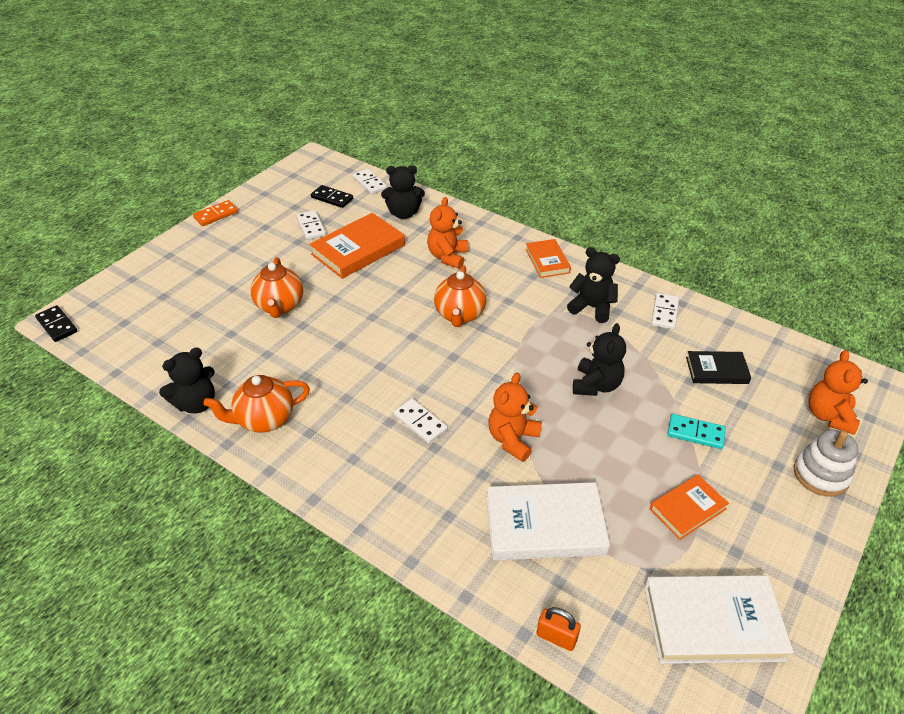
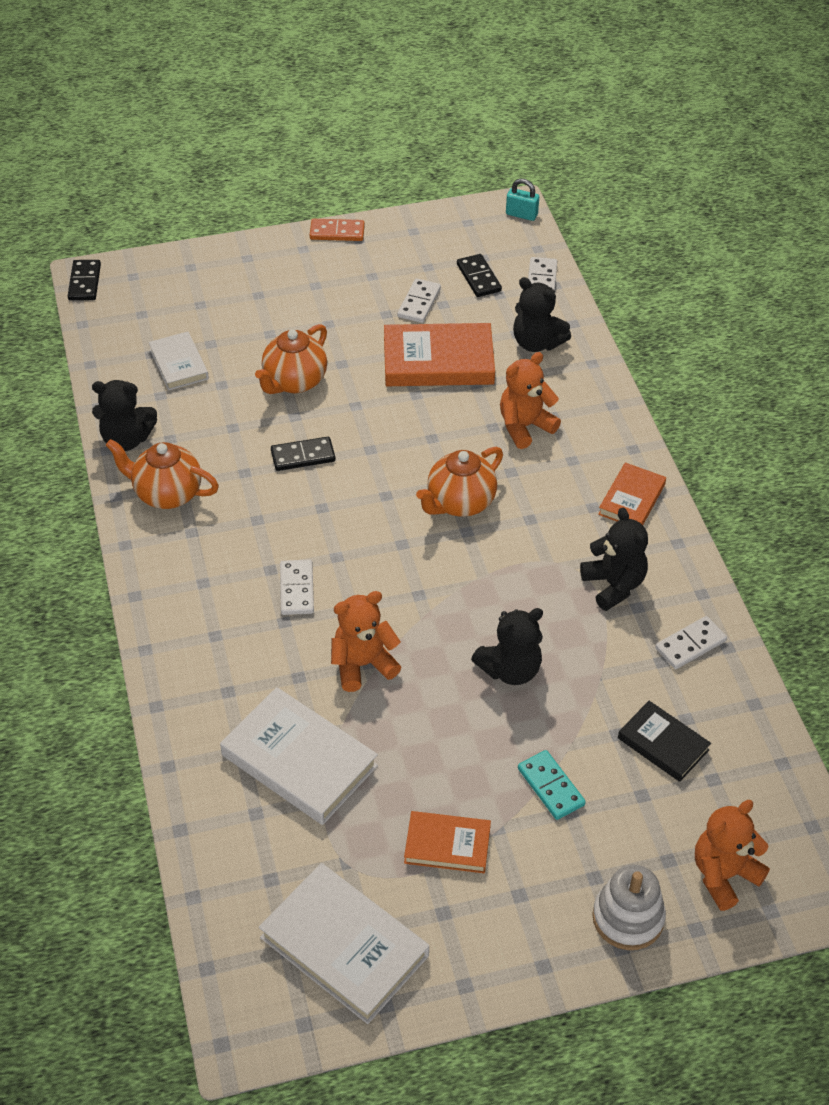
camera: 40 degrees right, 5 degrees up
(186, 337) = (179, 364): none -> white book
(320, 158) = (521, 214): none -> turquoise padlock
(334, 344) = (303, 456): none -> black domino
(556, 637) = (202, 852): orange padlock -> none

